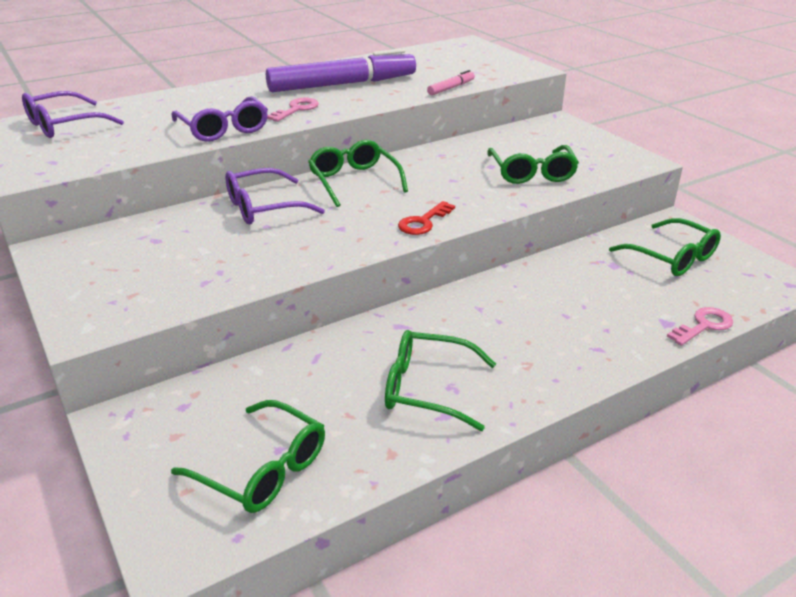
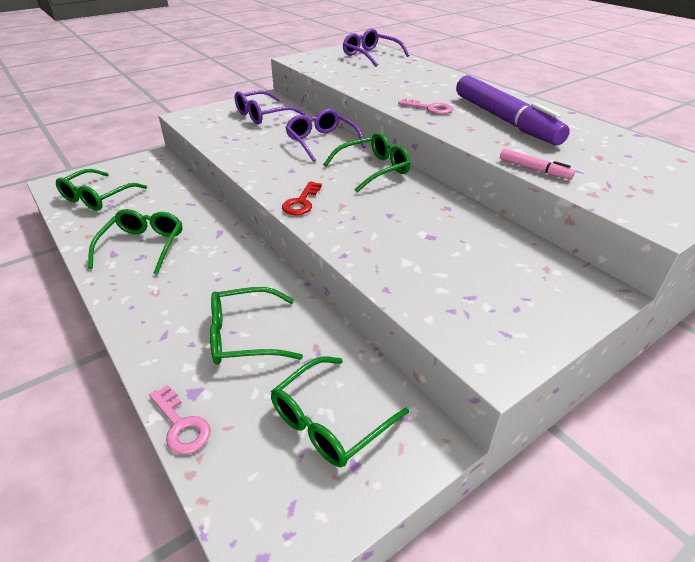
camera: 85 degrees right, 5 degrees up
(224, 129) = (377, 91): purple glasses -> purple glasses (262, 115)
(423, 222) = (301, 202): red key -> red key turned 105 degrees counterclockwise
(532, 173) = (419, 263): green glasses -> green glasses (243, 336)

